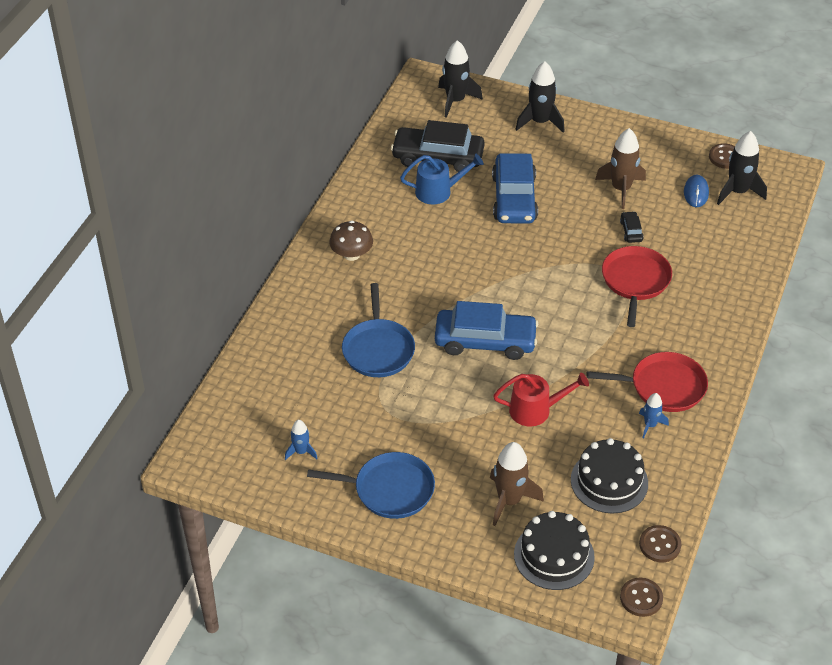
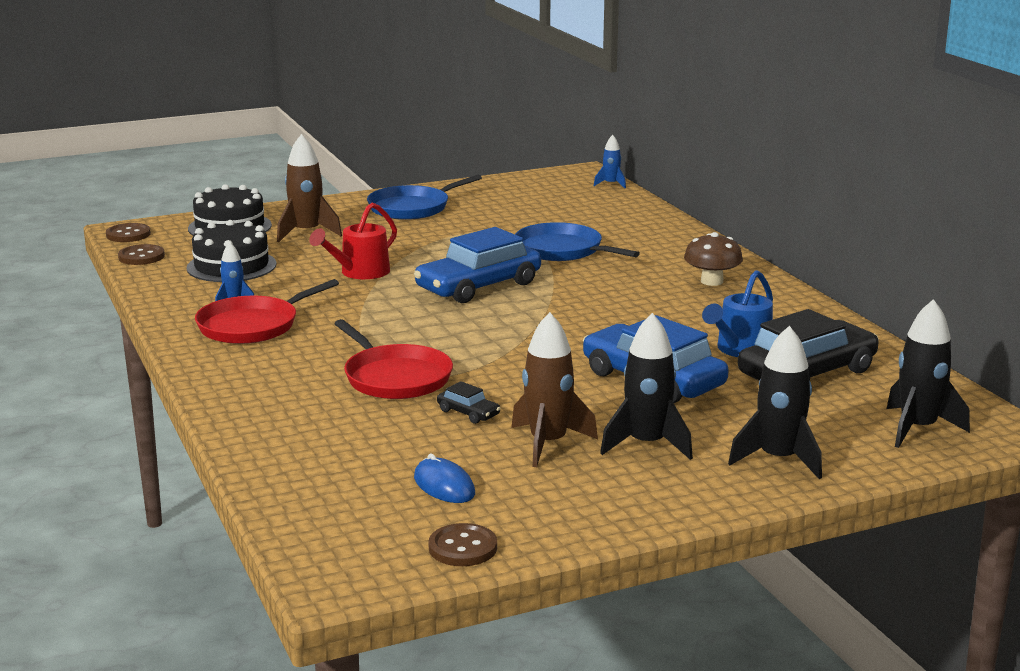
camera: 135 degrees right, 25 degrees down
(301, 452) = (512, 198): blue rocket -> blue rocket (611, 184)
(737, 192) = (385, 514): black rocket -> black rocket (647, 444)

